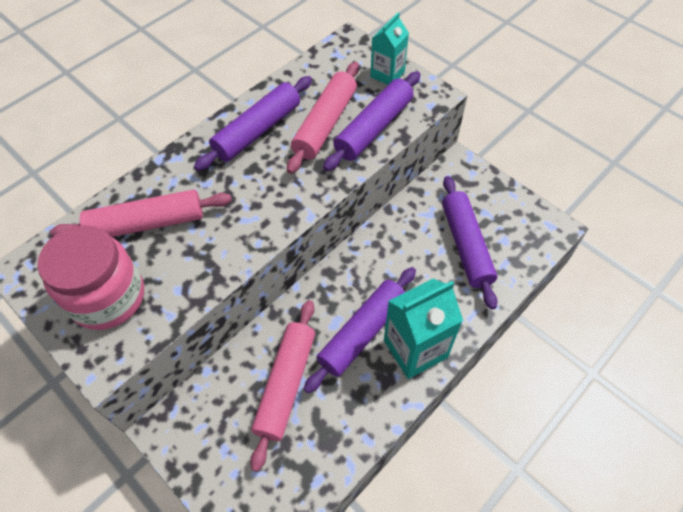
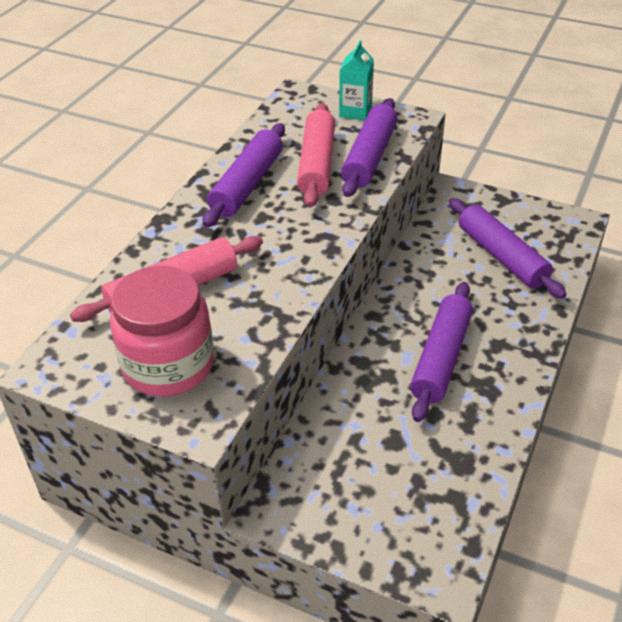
camera: 20 degrees left, 15 degrees down
(286, 384) = (387, 427): pink rolling pin -> none
(415, 349) = (504, 357): turquoise carton -> none

